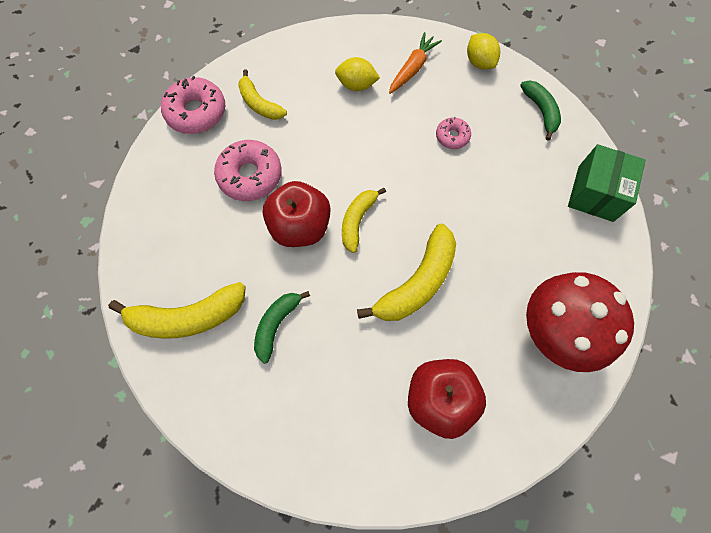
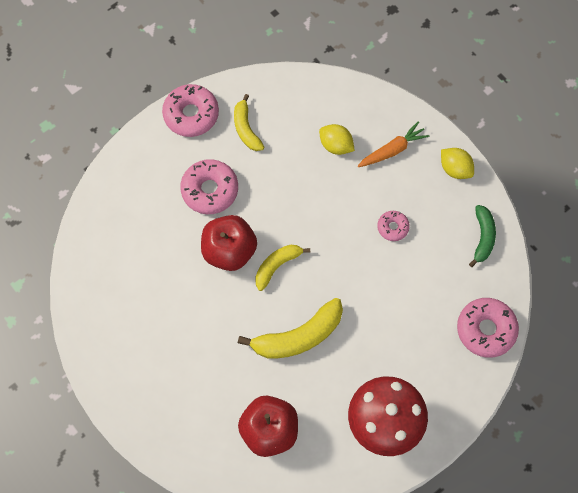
camera: 25 degrees right, 0 degrees up
(187, 317) = (113, 284): yellow banana -> none
(277, 325) = (176, 320): green banana -> none
(479, 62) = (455, 169): yellow lemon -> yellow lemon turned 45 degrees counterclockwise
(595, 193) = (485, 329): green box -> pink donut

